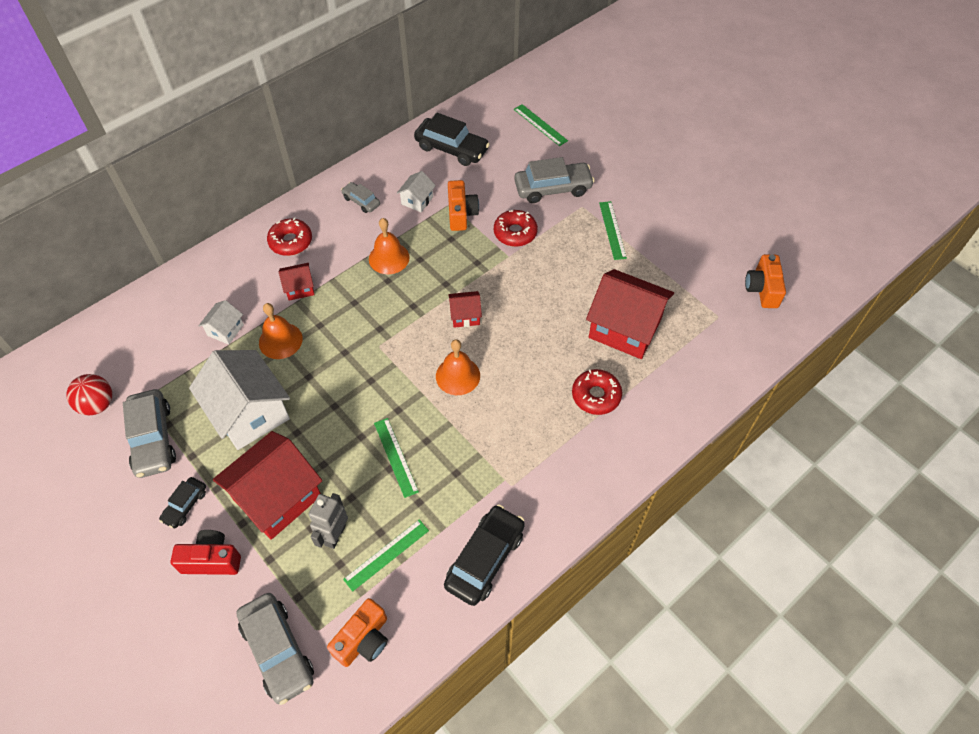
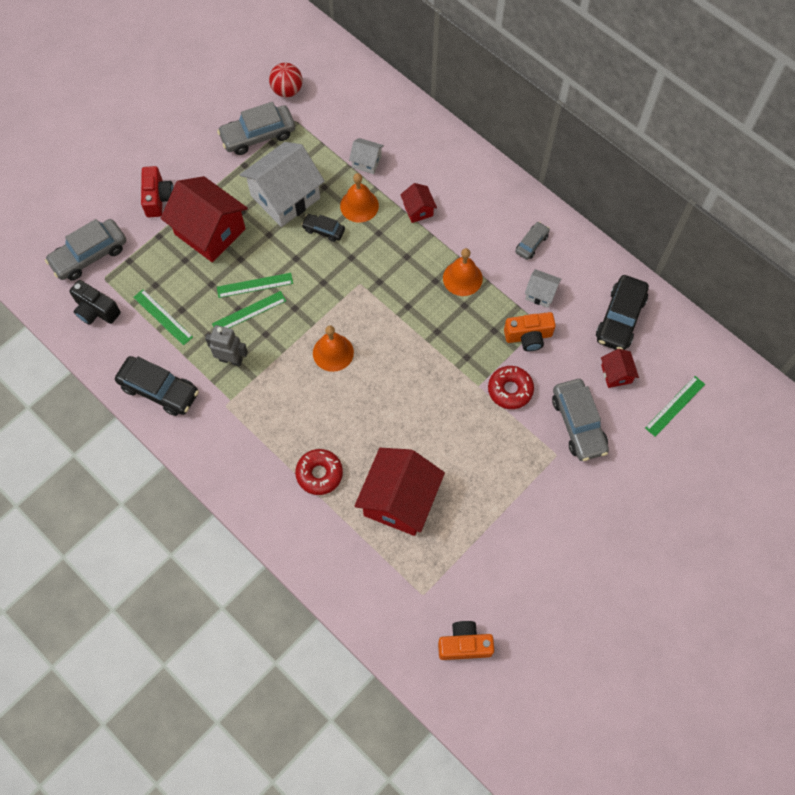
camera: 85 degrees right, 10 degrees up
(185, 505) = (202, 171): black car -> black car (323, 230)
(291, 241) = (472, 192): red donut -> none
(335, 535) = (179, 277): grey robot -> grey robot (231, 359)
(363, 640) = (96, 310): orange camera -> black camera
(465, 316) = (400, 352): red house -> red house (616, 374)
(612, 230) = (527, 487): green ruler -> green ruler (255, 285)

